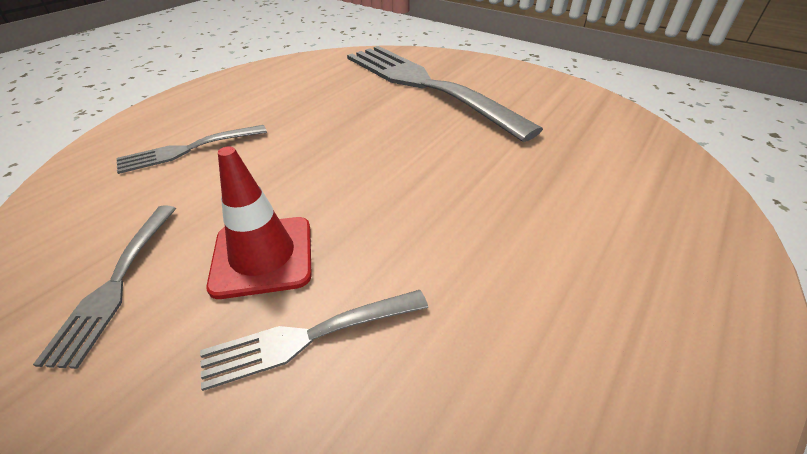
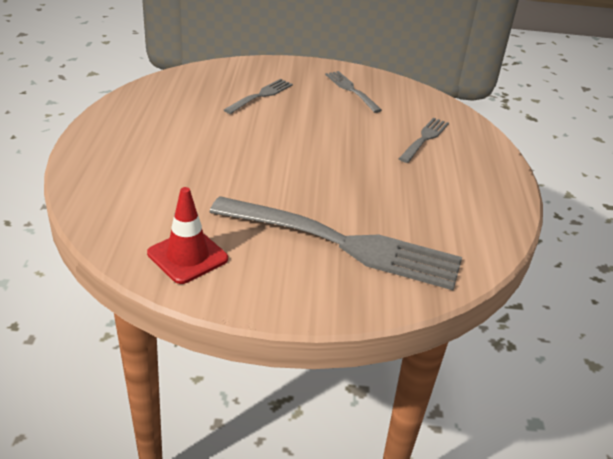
camera: 145 degrees right, 5 degrees down
(263, 256) = (309, 109): red traffic cone -> red traffic cone (187, 256)

